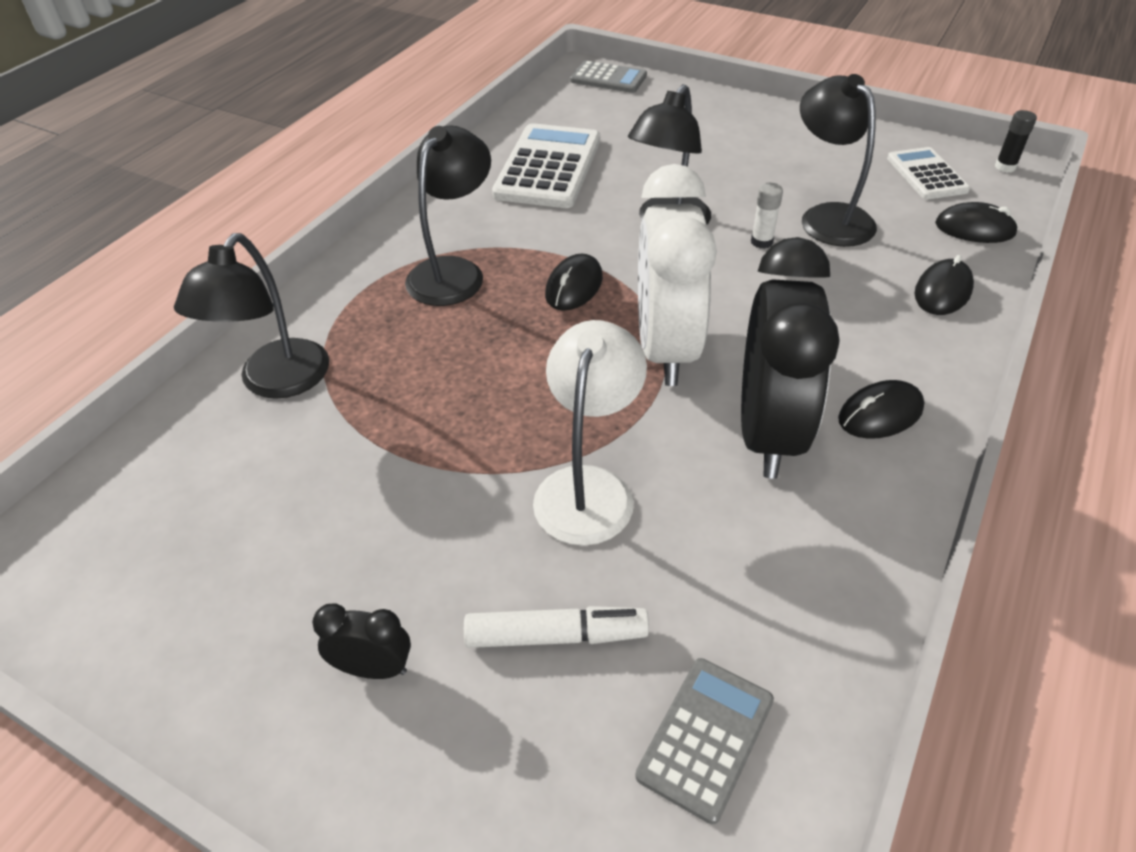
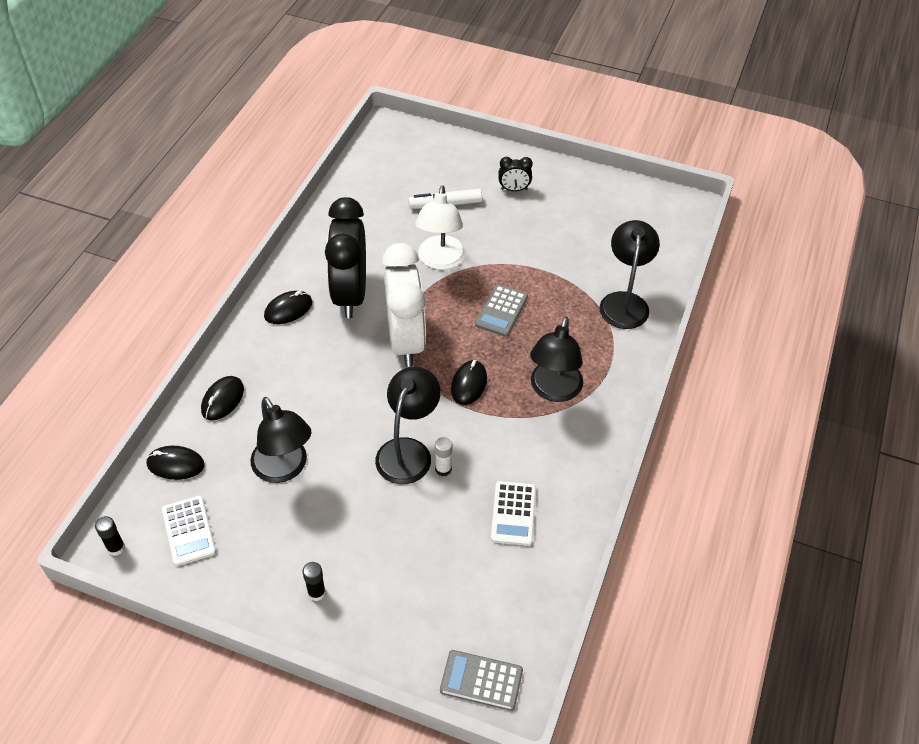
camera: 170 degrees right, 5 degrees up
(548, 167) = (513, 513): white calculator -> white calculator, size x0.59
(705, 738) = (385, 180): grey calculator -> grey calculator (501, 311)
(761, 242) = (339, 437): white glue stick -> white glue stick (443, 469)
(768, 128) = (316, 593): none -> black glue stick

